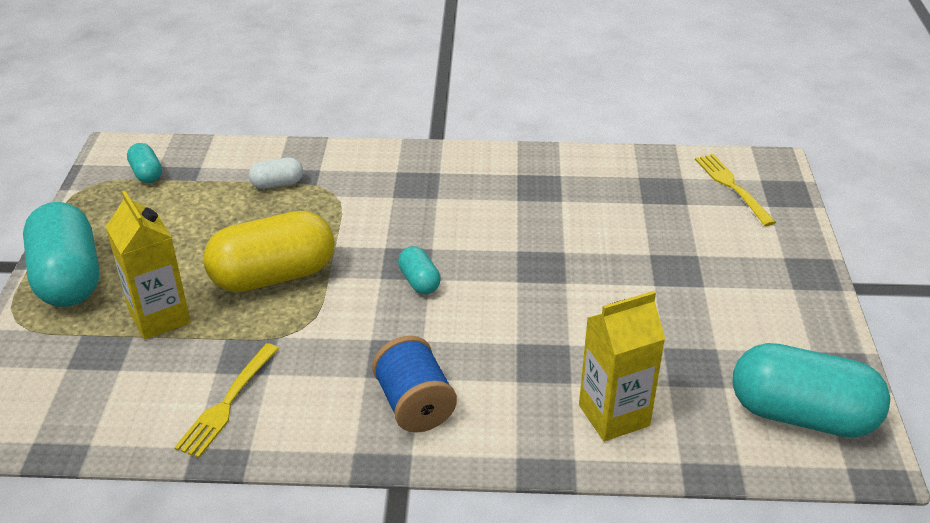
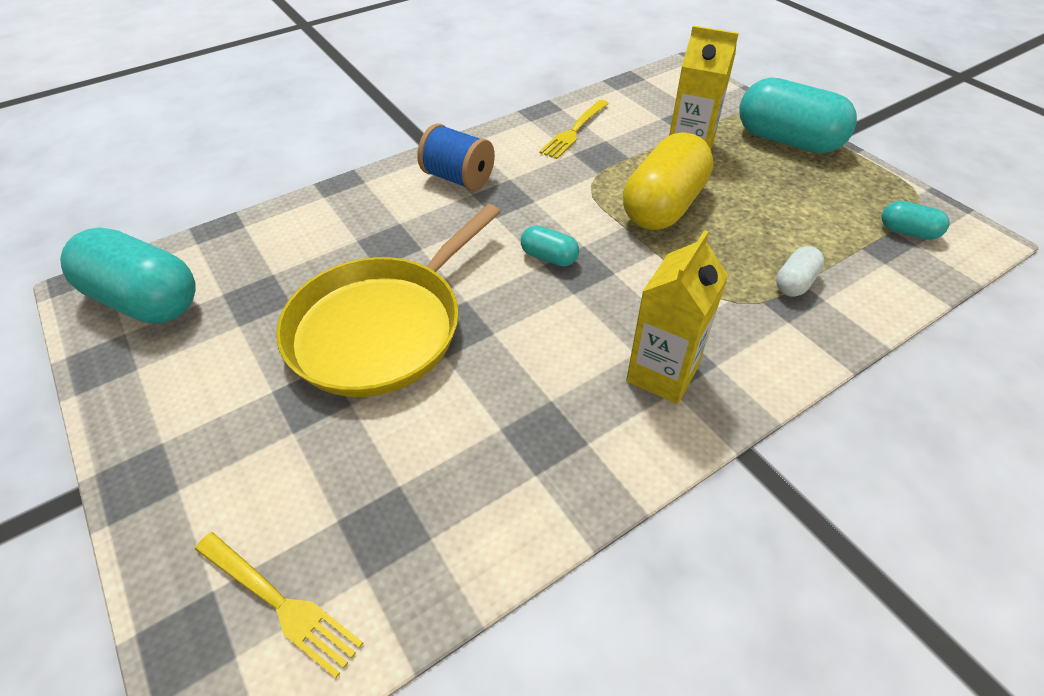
camera: 145 degrees right, 10 degrees up
(227, 403) = (574, 131): yellow fork -> yellow fork turned 135 degrees counterclockwise
(597, 291) = (382, 327): none -> yellow pan
(614, 415) = (309, 232): yellow carton -> yellow carton (662, 374)
(801, 415) = (145, 300): turquoise capsule -> turquoise capsule turned 45 degrees clockwise

